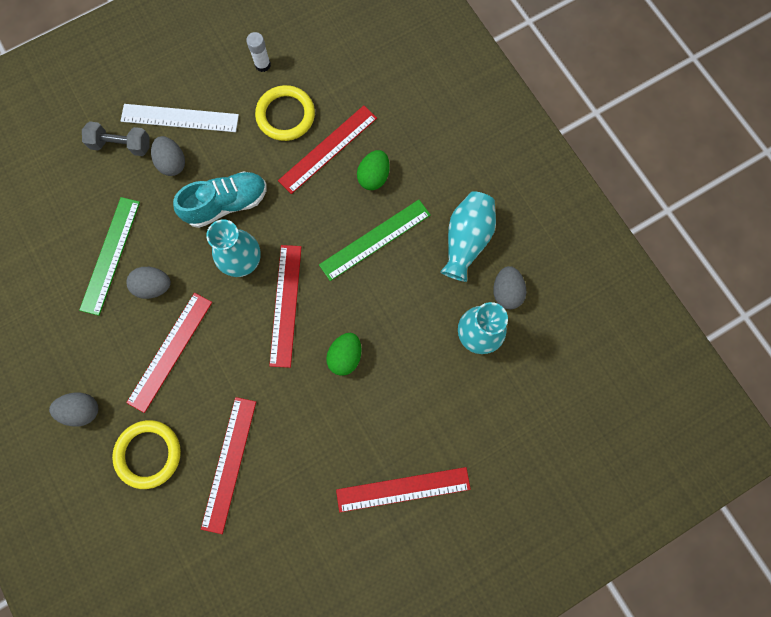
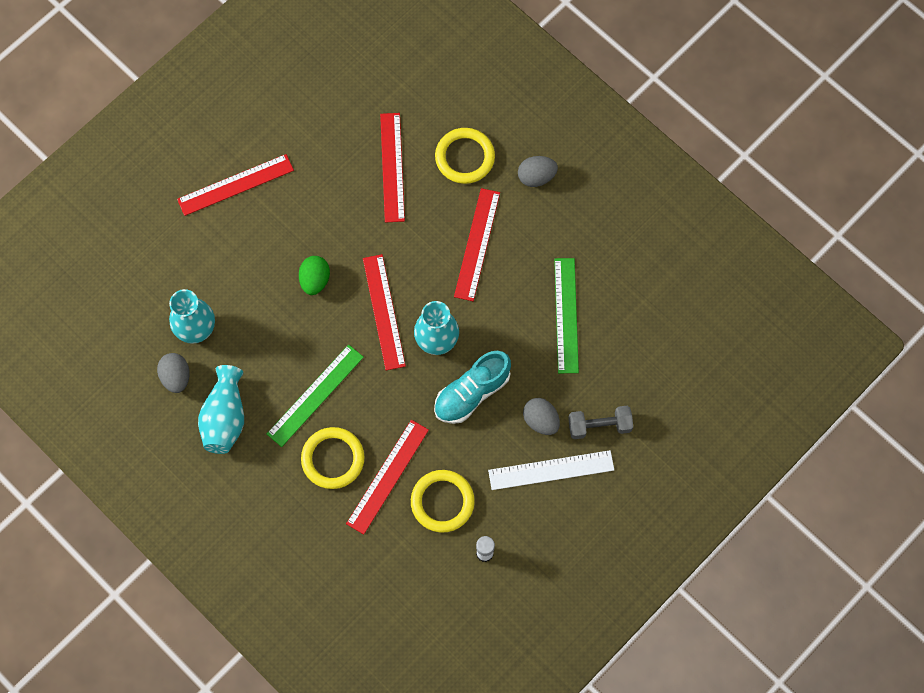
camera: 165 degrees right, 5 degrees down
(154, 286) = (513, 297): grey egg -> none
(374, 177) = (333, 459): green egg -> yellow ring

